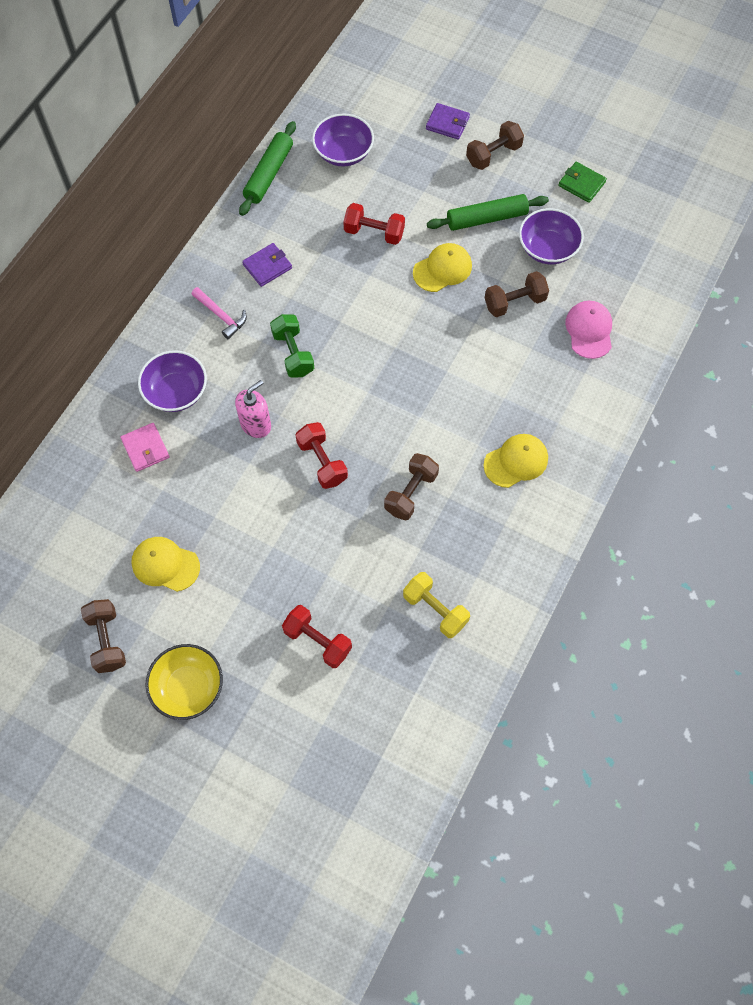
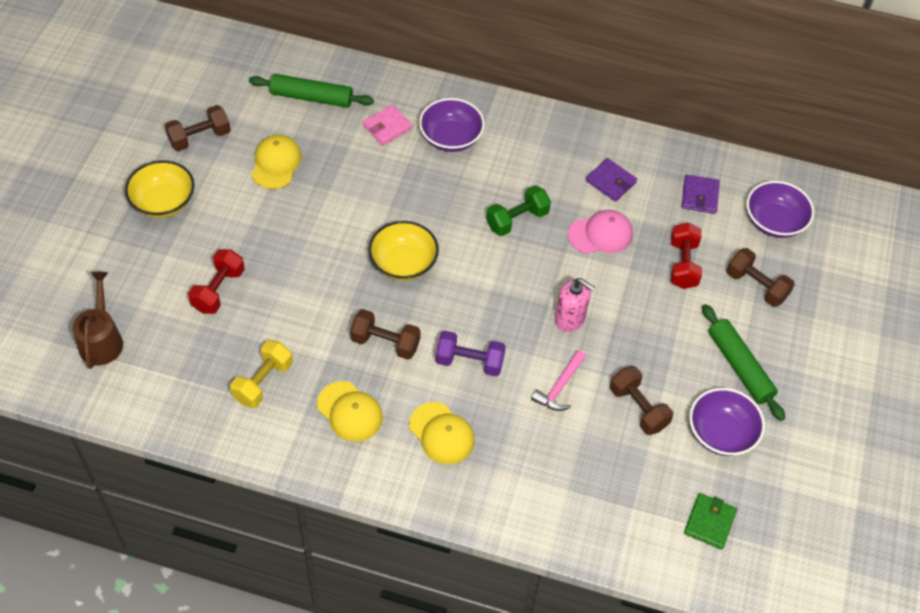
camera: 75 degrees right, 10 degrees down
(221, 316) = (542, 155): pink hammer -> pink hammer (560, 387)
(256, 424) = (431, 204): pink soap dispenser -> pink soap dispenser (570, 319)
(268, 174) = (722, 163): green rolling pin -> green rolling pin (311, 97)
(322, 462) = (403, 263): red dumbbell -> yellow bowl
(356, 766) = (101, 340): none -> brown watering can
(442, 269) = (658, 333): yellow cap -> yellow cap (349, 411)
(445, 425) = (469, 362): none -> purple dumbbell
(447, 123) = (854, 311): purple wallet -> purple wallet (699, 196)
(493, 155) = (830, 362): brown dumbbell -> brown dumbbell (756, 286)
(581, 184) = (825, 459): green wallet -> green wallet (709, 522)
(589, 330) = (625, 488): pink cap -> pink cap (600, 234)

